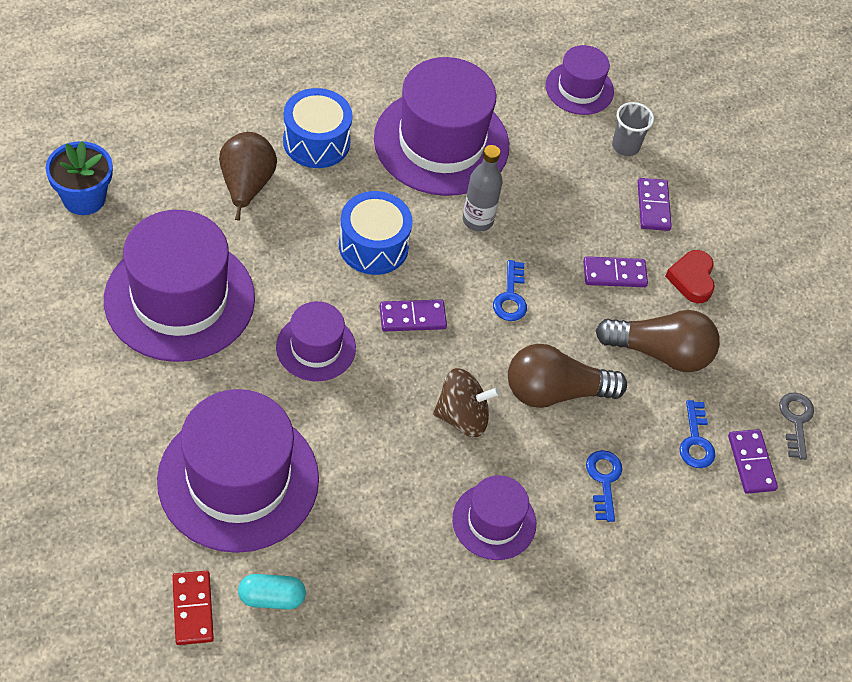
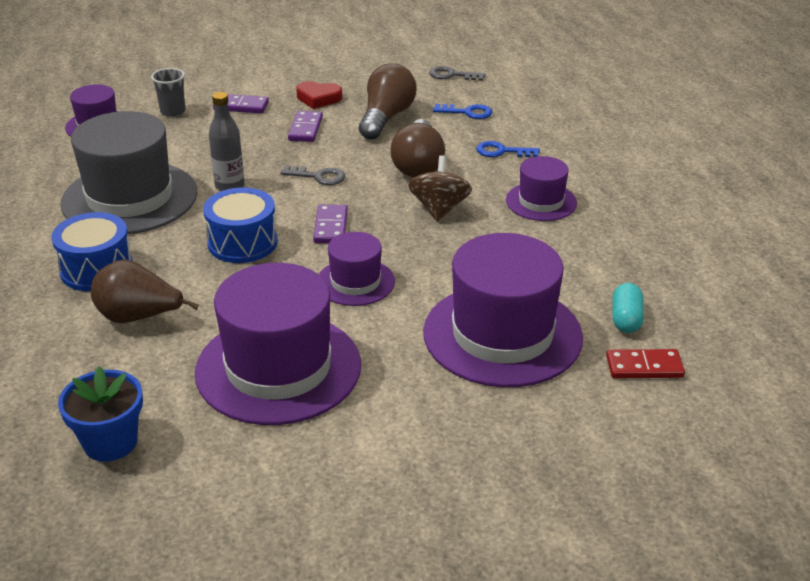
camera: 75 degrees left, 20 degrees down
(441, 142) = (130, 198): purple hat -> grey hat
(511, 297) = (318, 176): blue key -> grey key
(751, 463) = (487, 94): purple domino -> none

